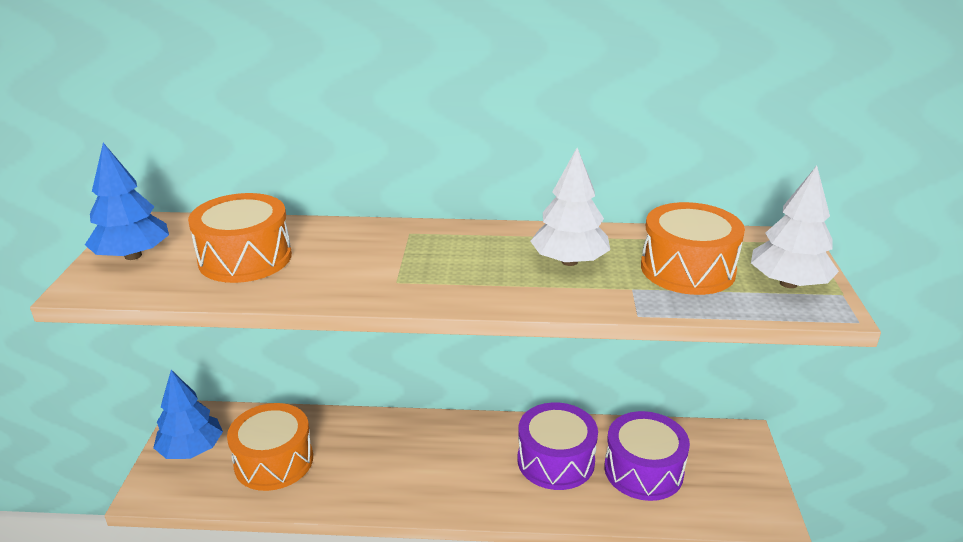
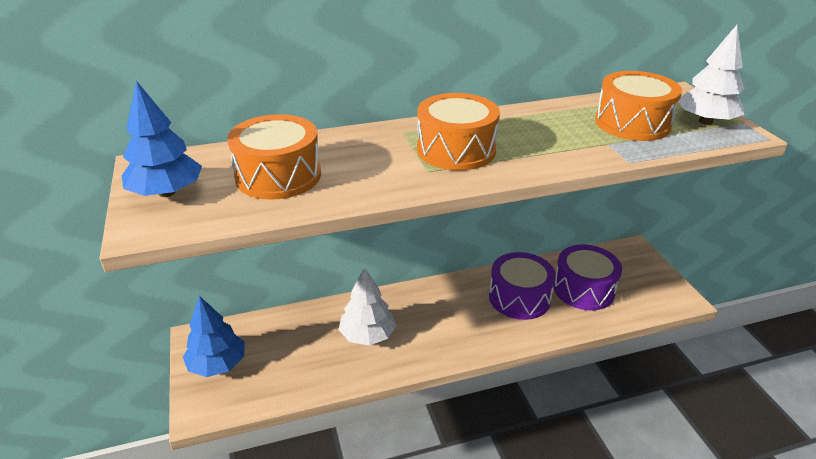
camera: 20 degrees left, 5 degrees up
(274, 461) = (298, 355): orange drum -> orange drum (456, 150)
(569, 261) = (546, 132): white tree -> white tree (367, 335)

